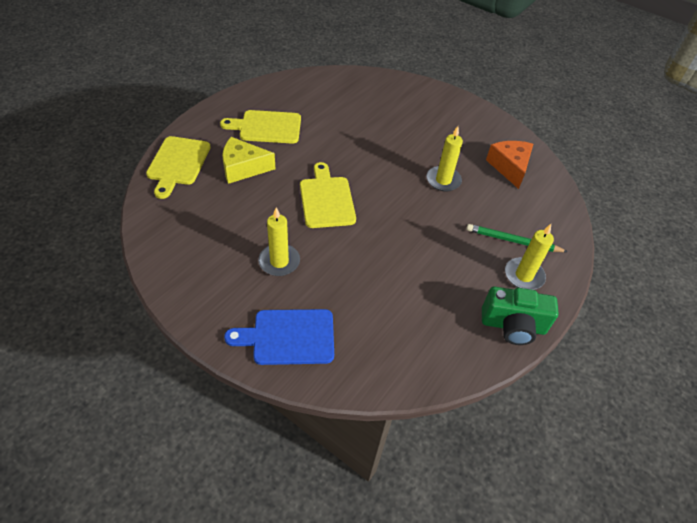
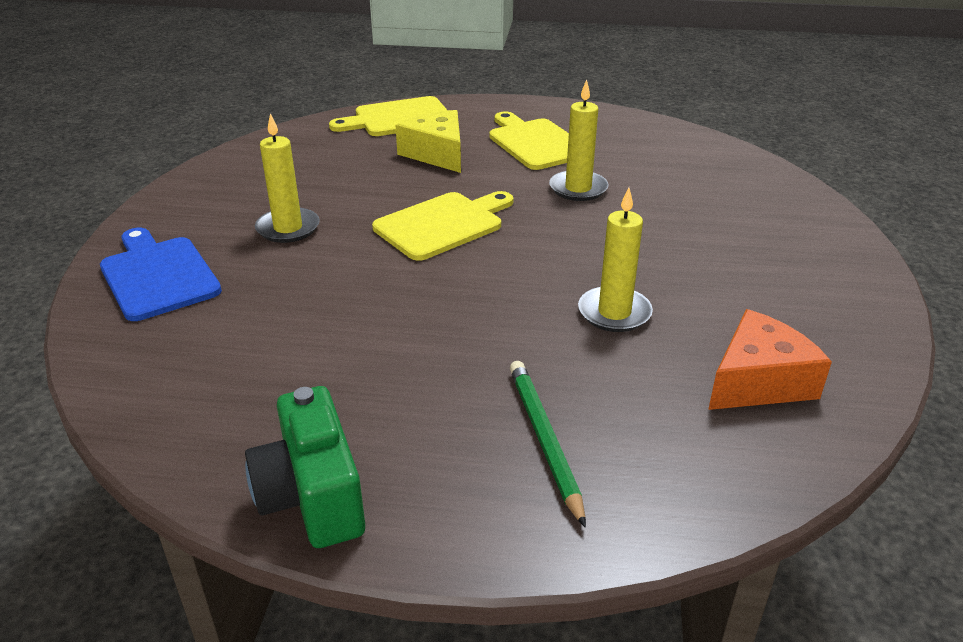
camera: 65 degrees right, 15 degrees down
(524, 275) = (459, 479): yellow candle -> yellow candle (578, 188)

